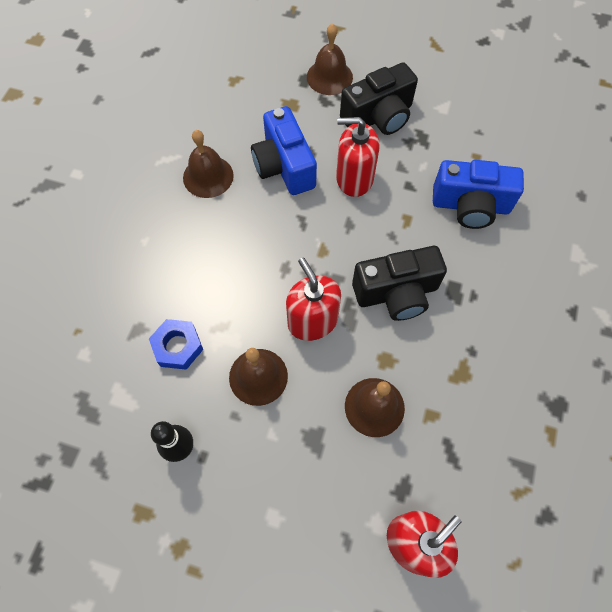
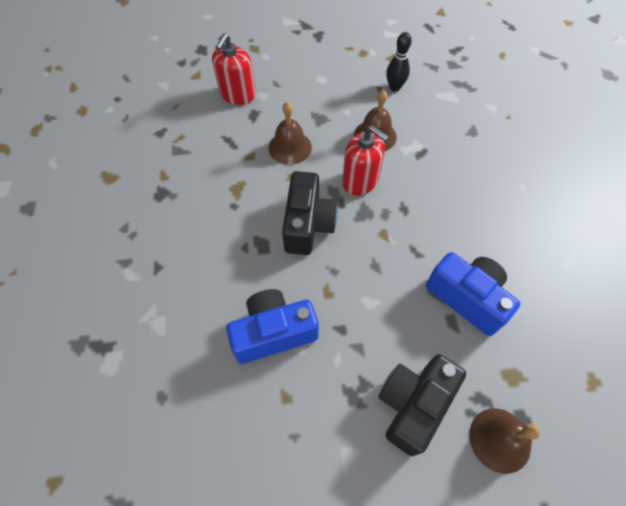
camera: 155 degrees right, 5 degrees down
(178, 346) = (439, 132): blue nut -> none
(208, 176) = (523, 258): brown bell -> none
(354, 178) = (396, 314): red soap dispenser -> none
(396, 293) = (308, 224): black camera -> black camera turned 135 degrees clockwise

